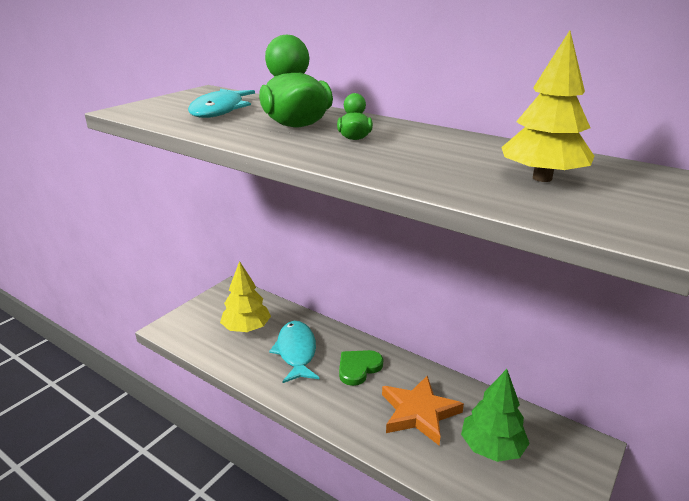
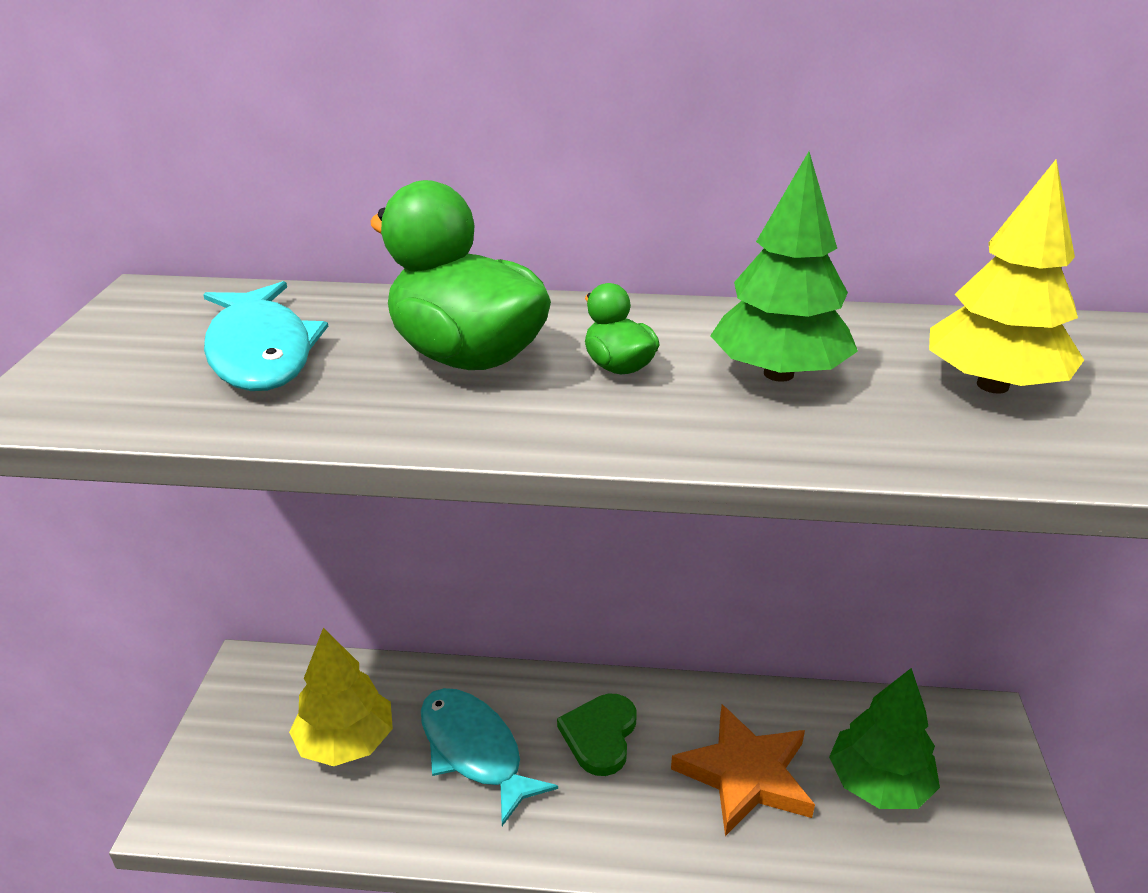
camera: 30 degrees left, 5 degrees up
(427, 153) = (778, 374): none -> green tree

